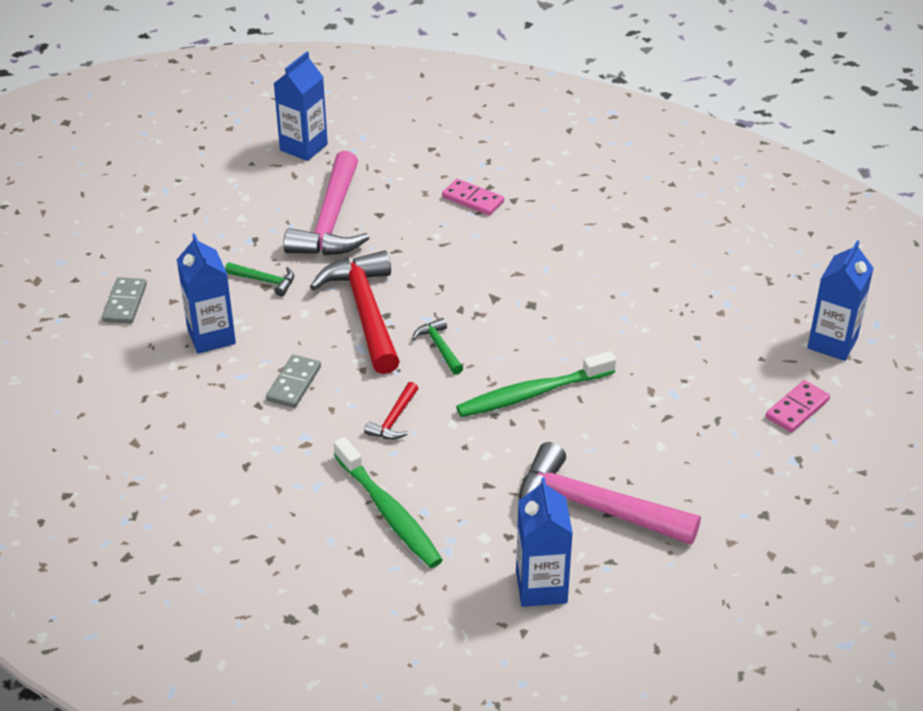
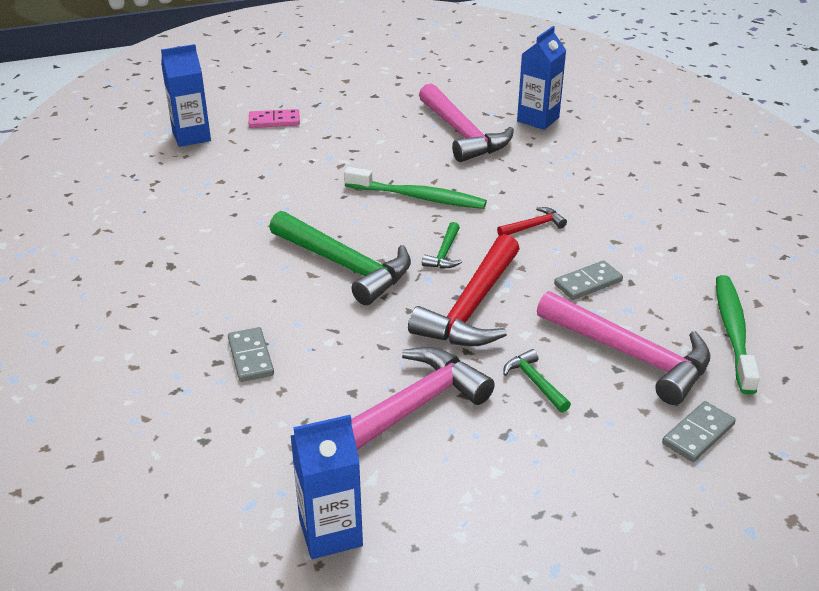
camera: 140 degrees left, 5 degrees down
(211, 336) = (630, 355): blue carton -> pink hammer
(389, 512) = (592, 182): green toothbrush -> green toothbrush (733, 332)
(472, 200) = (251, 357): pink domino -> grey domino
(503, 293) = (344, 266): none -> green hammer

